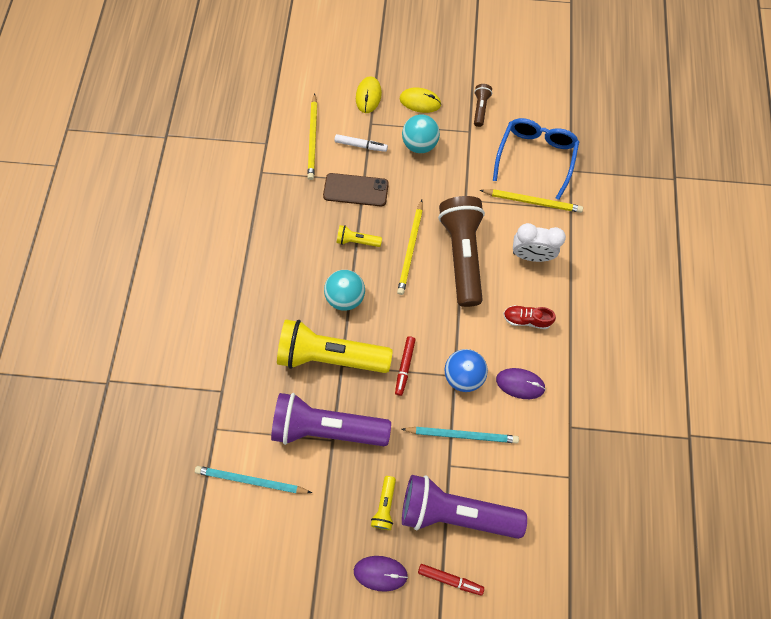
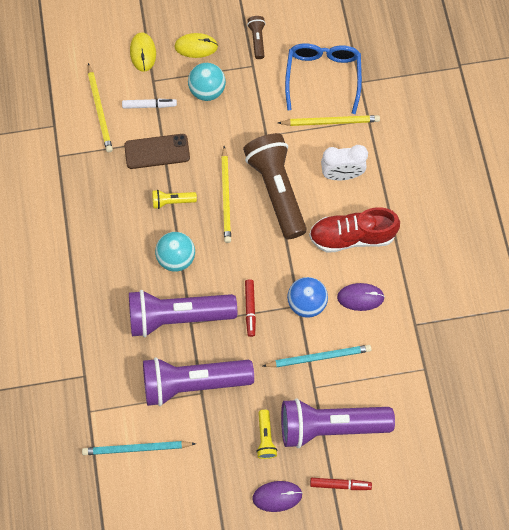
camera: 15 degrees left, 0 degrees up
(330, 355) = (178, 316): yellow flashlight -> purple flashlight
(526, 319) = (352, 236): red shoe -> red shoe, size x1.84

